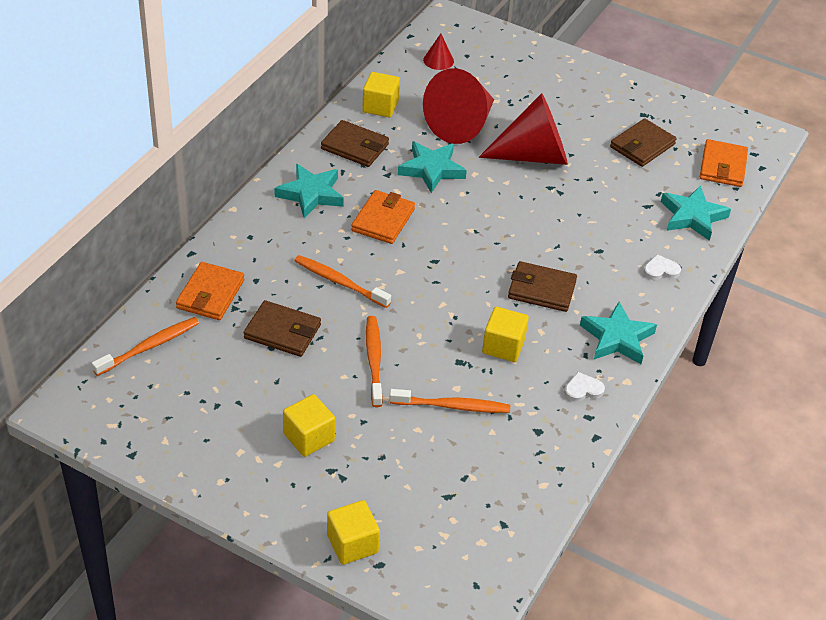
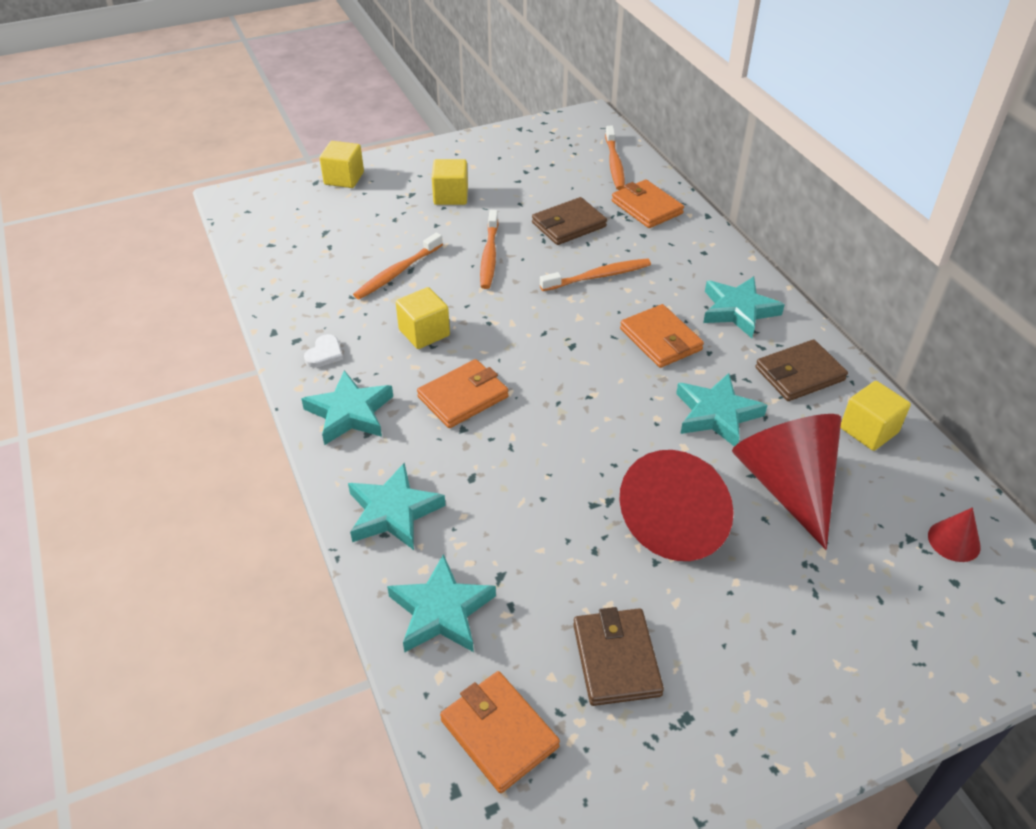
camera: 130 degrees right, 0 degrees up
(374, 360) = (489, 255): orange toothbrush -> orange toothbrush turned 60 degrees clockwise
(541, 289) = (463, 397): brown wallet -> orange wallet
(661, 270) = (393, 512): white heart -> turquoise star

